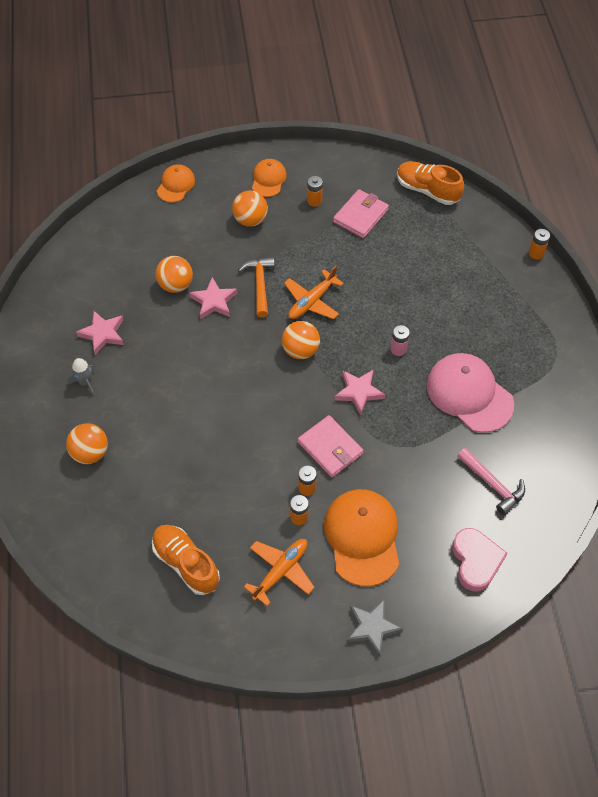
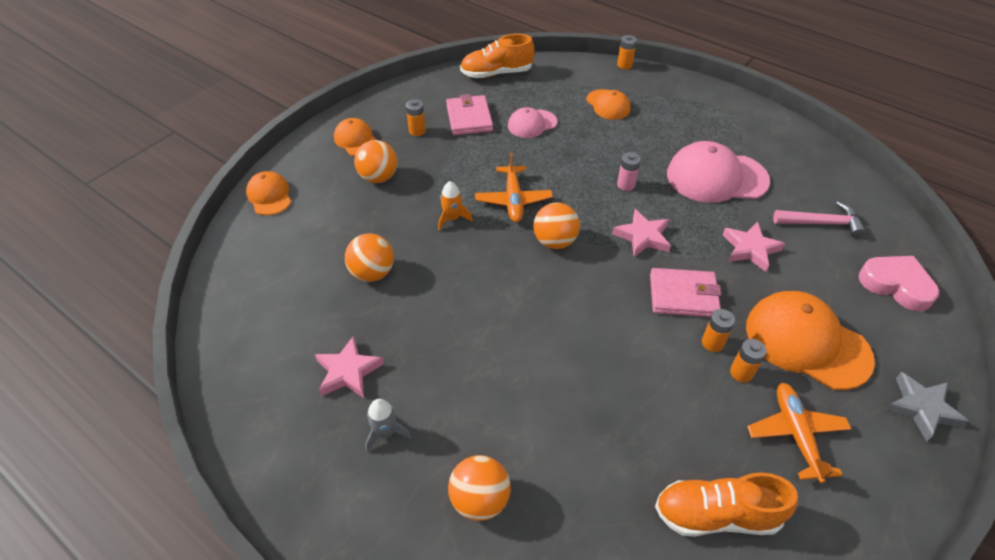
camera: 45 degrees left, 10 degrees down
(214, 301) = (427, 260): pink star -> pink star (750, 249)
(260, 285) = (452, 218): orange hammer -> orange rocket
(397, 253) = (532, 124): none -> pink cap
(473, 278) = (608, 105): none -> orange cap

